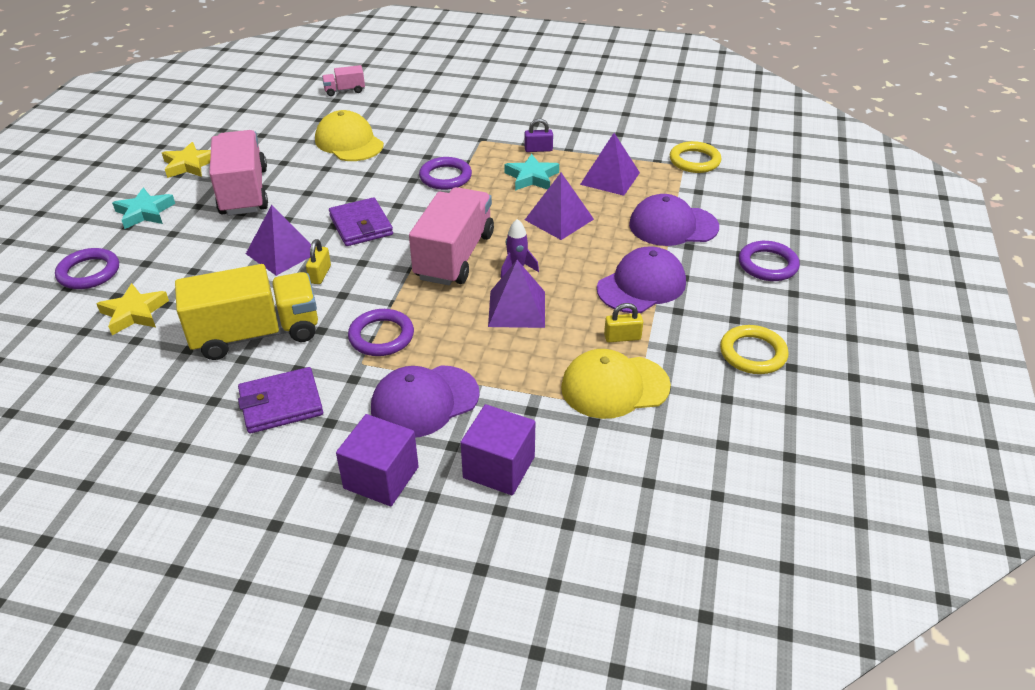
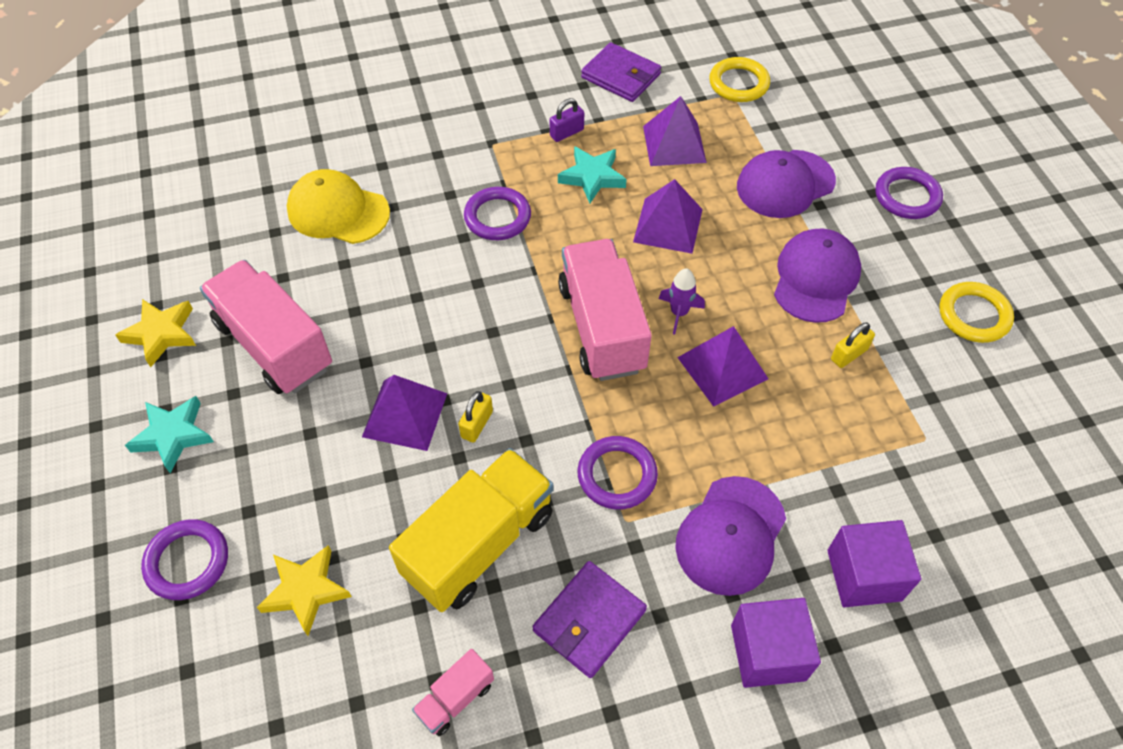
camera: 30 degrees left, 15 degrees up
(320, 274) = (477, 424): yellow padlock -> yellow padlock turned 45 degrees clockwise
(344, 91) = (259, 130): pink truck -> pink truck (455, 698)
(361, 225) = (462, 332): purple wallet -> purple wallet (621, 76)
(614, 387) = (888, 420): yellow cap -> none

